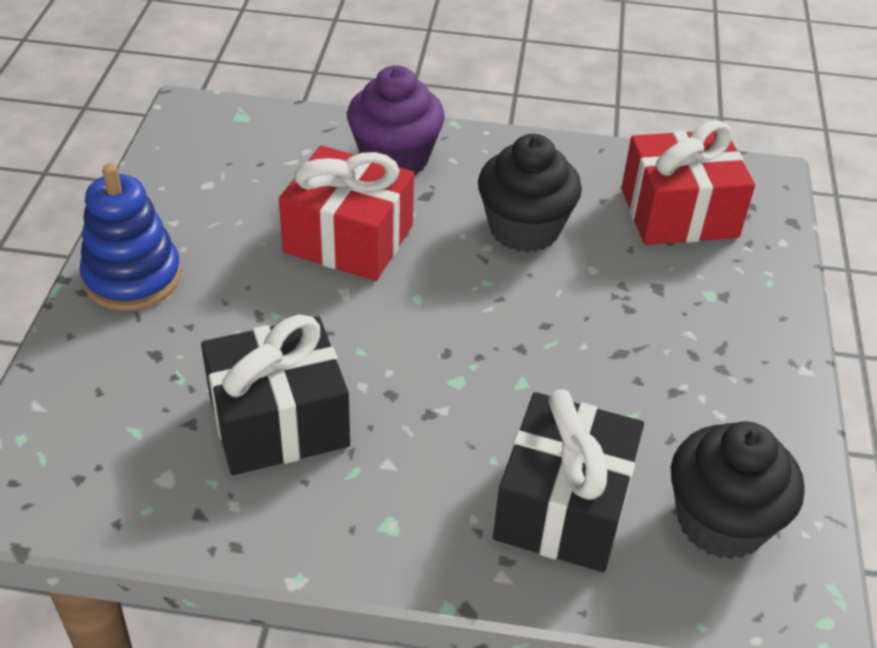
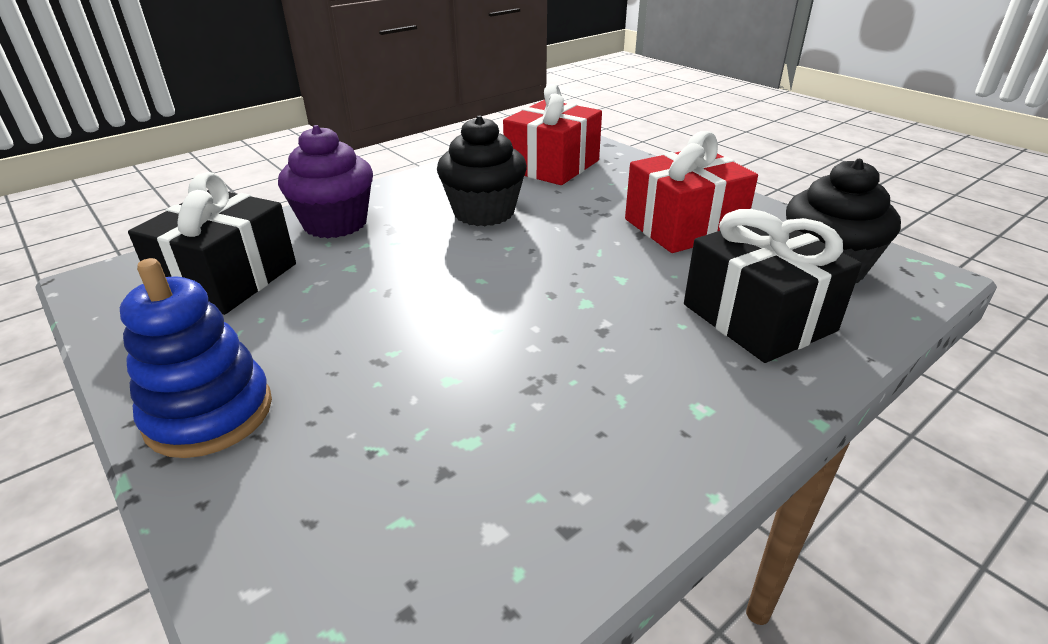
camera: 45 degrees left, 10 degrees down
(279, 421) = (514, 412): black gift -> black gift (228, 279)
(348, 239) = (375, 278): red gift -> red gift (684, 226)

